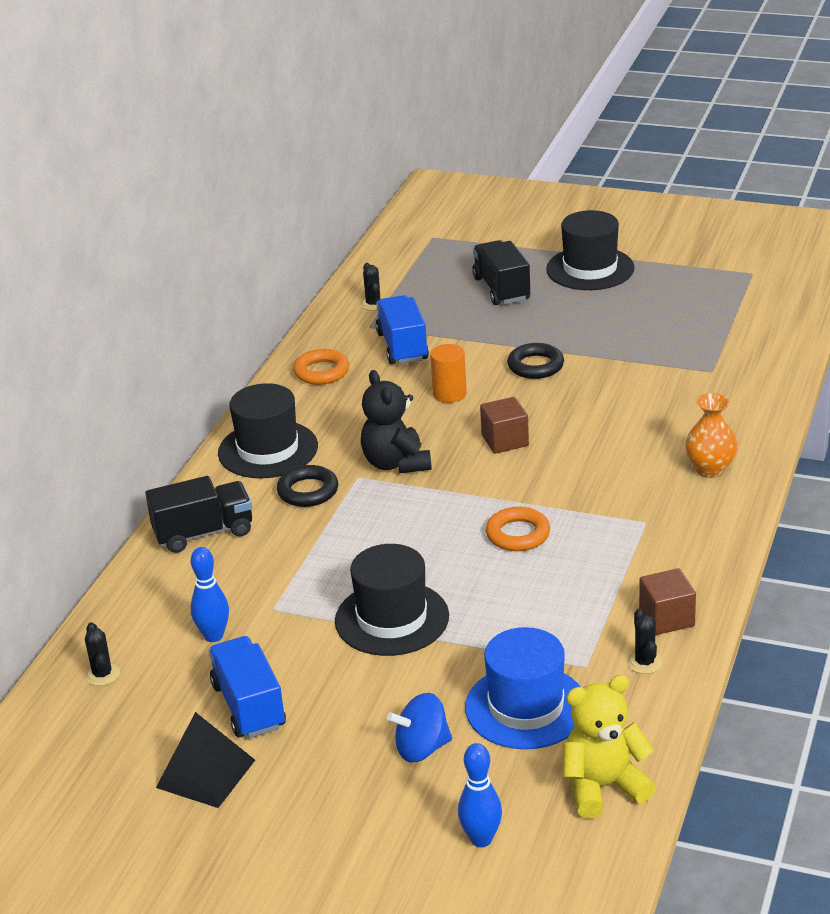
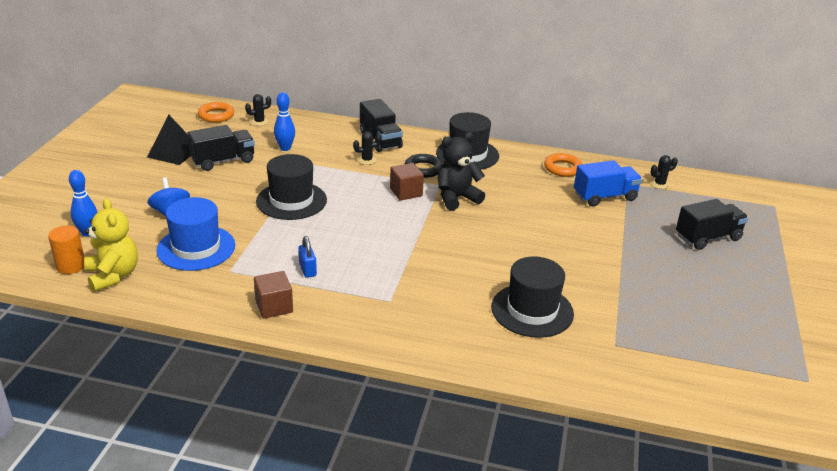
camera: 80 degrees right, 0 degrees up
(249, 706) = (223, 161): blue truck -> black truck
(449, 394) = (547, 216): orange cylinder -> orange cylinder (71, 266)
(505, 440) = (490, 240): brown cube -> brown cube (406, 192)
(518, 534) = (376, 245): orange ring -> orange ring (216, 115)
(535, 366) = (596, 253): black ring -> none
(579, 593) = (307, 270): none -> blue padlock
(590, 269) = (764, 282): black hat -> black hat (532, 310)
(644, 662) = (228, 295): black cactus -> black cactus (367, 160)
(710, 469) = (462, 336): orange vase -> none

